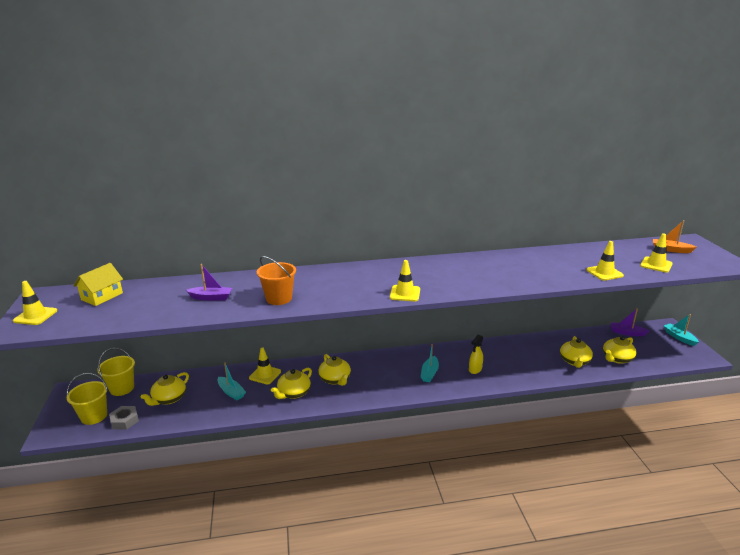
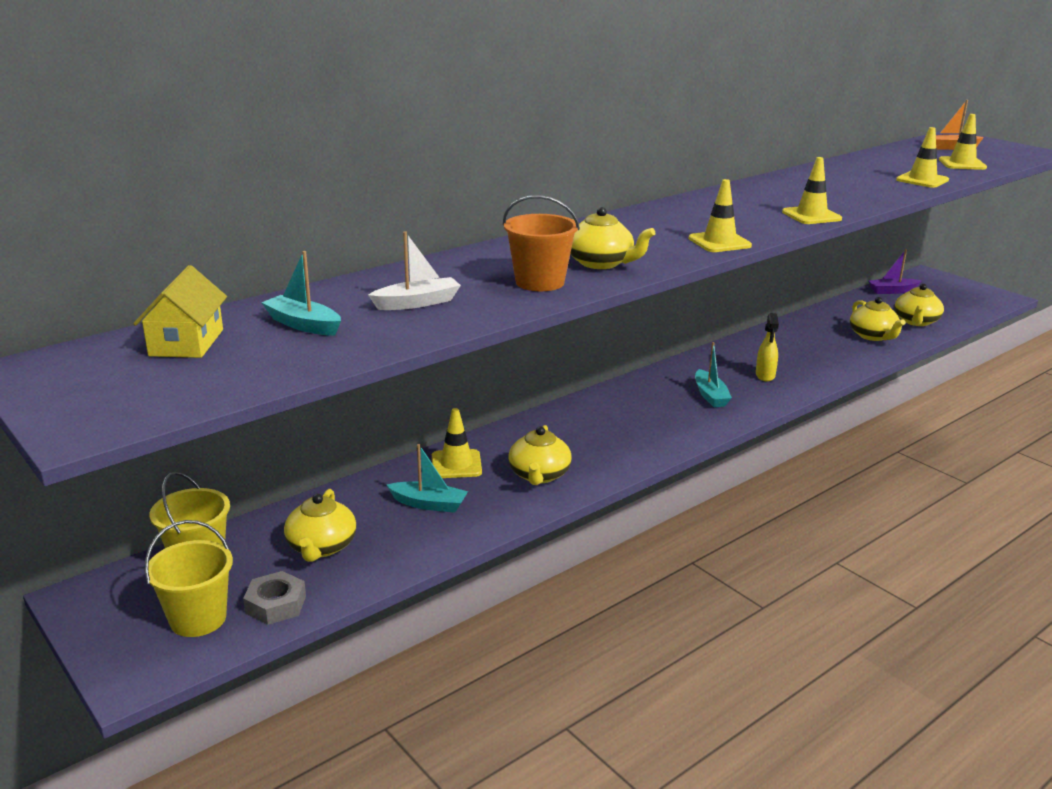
camera: 30 degrees left, 0 degrees up
(35, 316) = (88, 399): yellow traffic cone -> yellow traffic cone (811, 216)
(211, 297) = (417, 303): purple boat -> white boat
(335, 379) = (582, 439): yellow teapot -> yellow teapot (601, 263)
(679, 337) = (953, 284): turquoise boat -> turquoise boat (303, 325)

